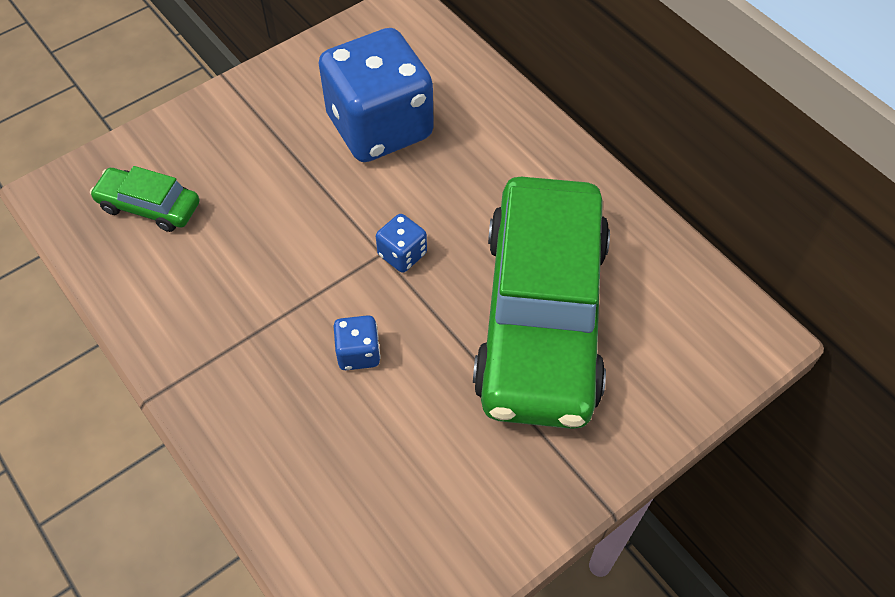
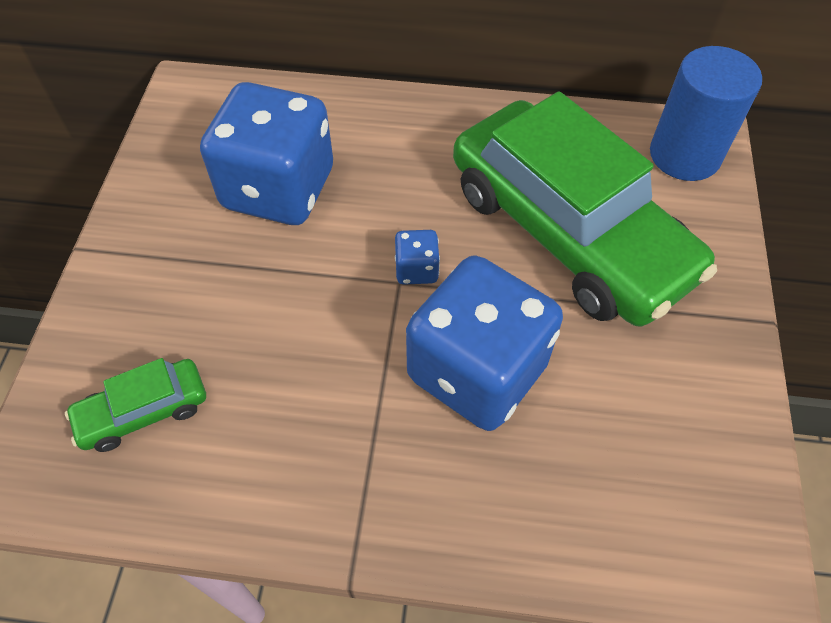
camera: 45 degrees left, 0 degrees up
(358, 353) = (477, 371): blue dice -> blue dice, size x2.46
(714, 337) = (684, 155): none -> blue cylinder

